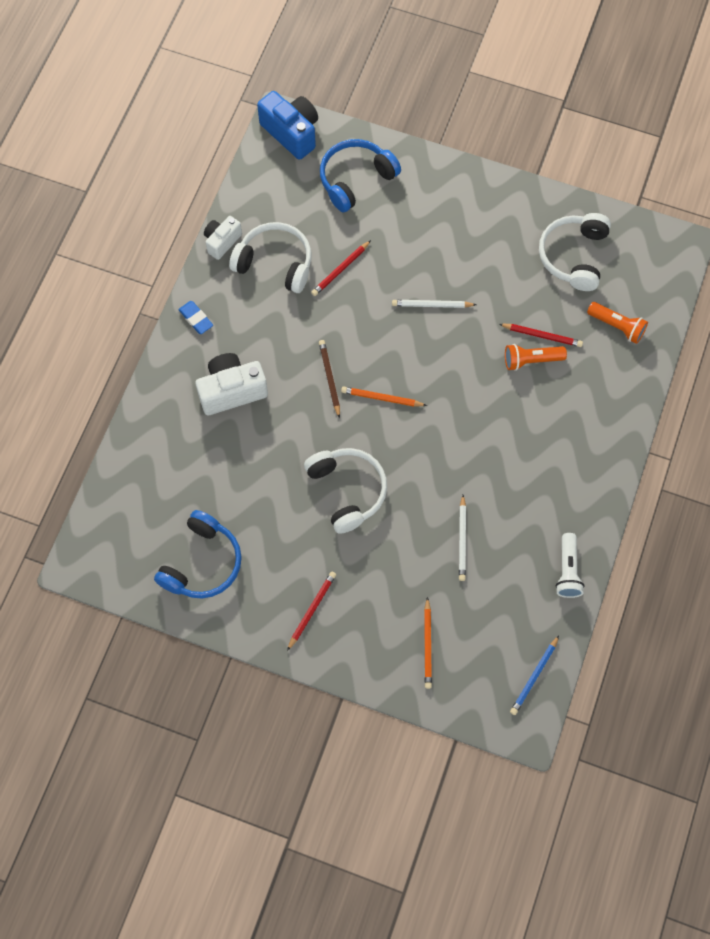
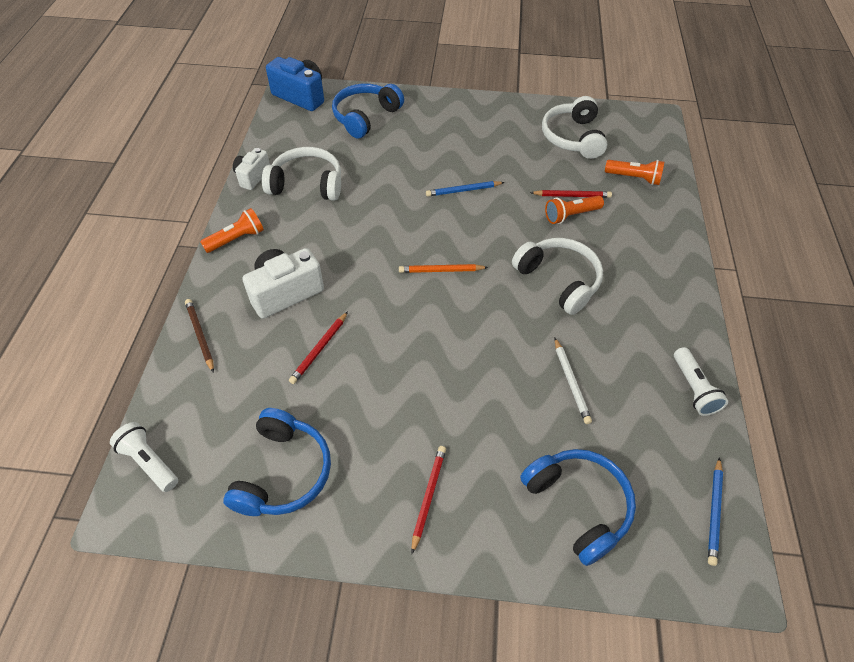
camera: 15 degrees left, 15 degrees down
(99, 529) = (149, 462): none -> white flashlight
(196, 319) = (236, 239): blue eraser -> orange flashlight
(329, 378) = (383, 263): brown pencil -> brown pencil (200, 335)
(340, 270) = (370, 179): red pencil -> red pencil (319, 349)
(347, 491) = (432, 360): white headphones -> white headphones (558, 280)
(427, 645) = (578, 505): orange pencil -> blue headphones
(432, 305) = (463, 190): white pencil -> blue pencil

